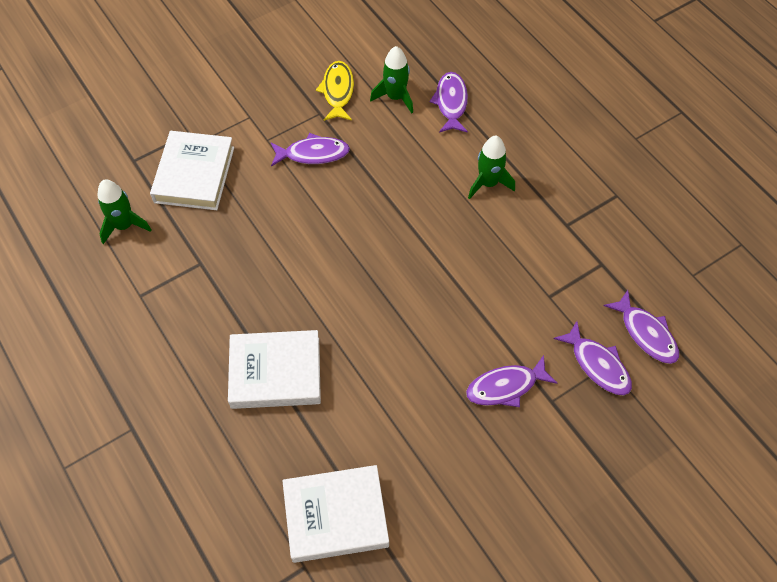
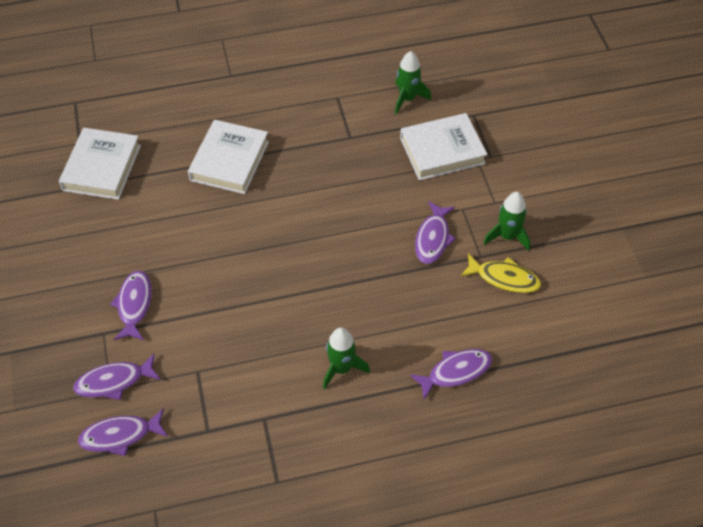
camera: 110 degrees right, 5 degrees down
(194, 175) = (442, 151): white book -> white book turned 45 degrees counterclockwise
(395, 97) = (480, 324): green rocket -> green rocket (507, 236)
(451, 103) = (455, 372): purple fish -> purple fish turned 45 degrees counterclockwise

